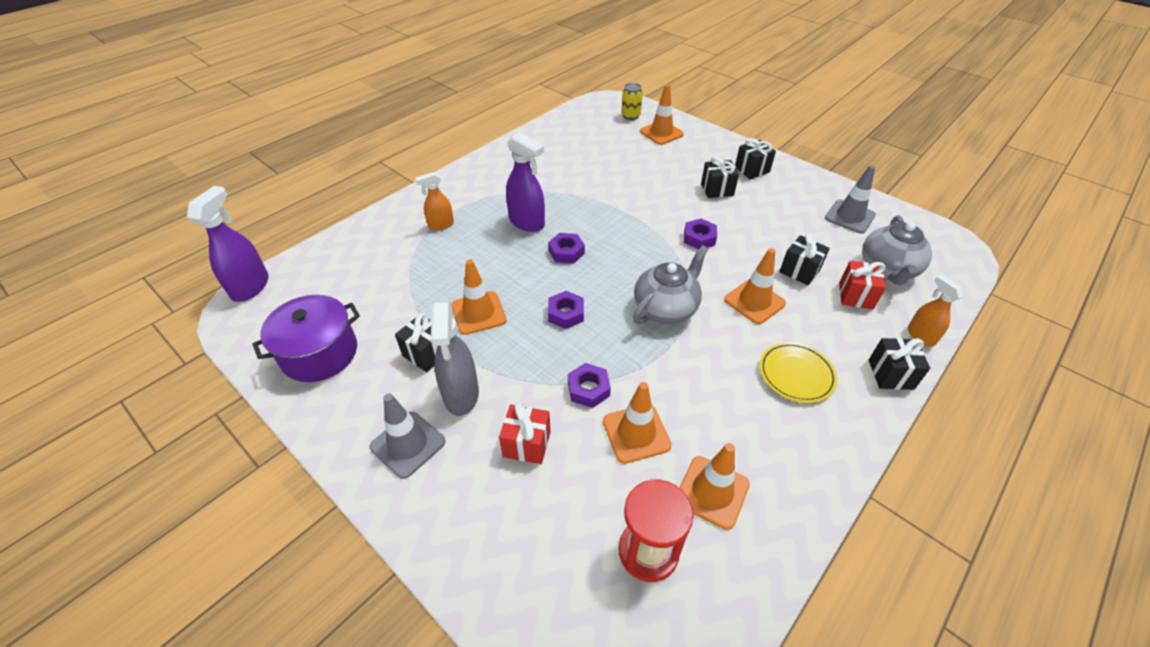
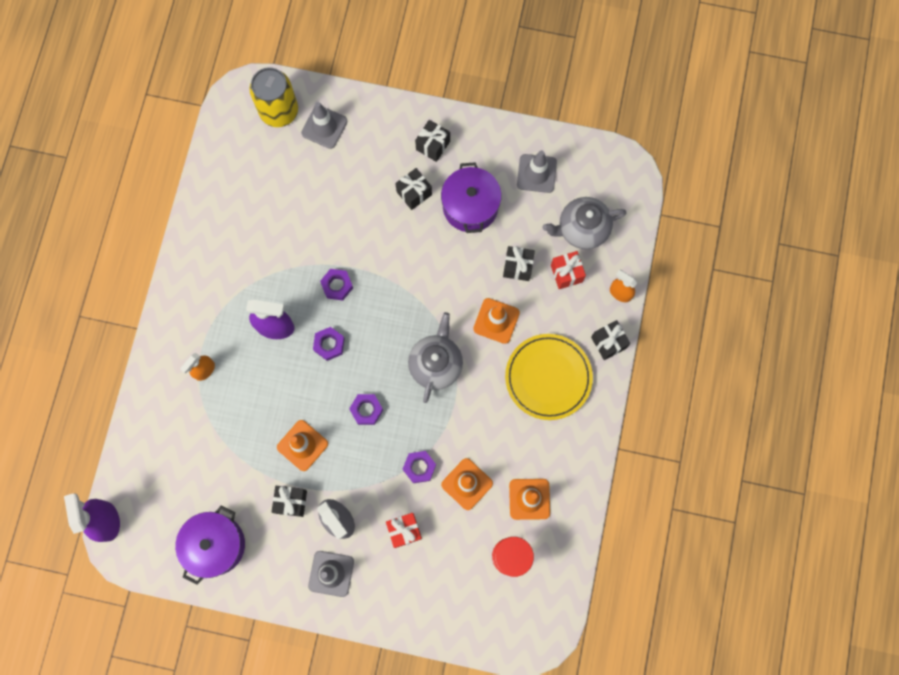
camera: 30 degrees left, 30 degrees up
(630, 116) = (279, 111): yellow can -> yellow can, size x1.81
(661, 133) = (324, 127): orange traffic cone -> grey traffic cone
(699, 238) = (426, 269): purple nut -> purple nut (337, 285)
(768, 215) = (470, 206): none -> purple pot
(796, 374) = (548, 377): yellow plate -> yellow plate, size x1.55
(887, 269) = (582, 229): grey teapot -> grey teapot turned 90 degrees clockwise

